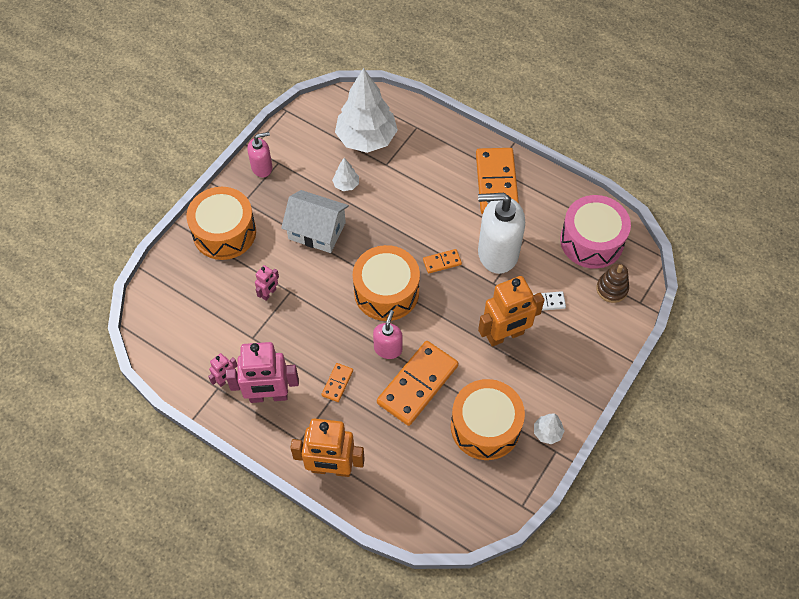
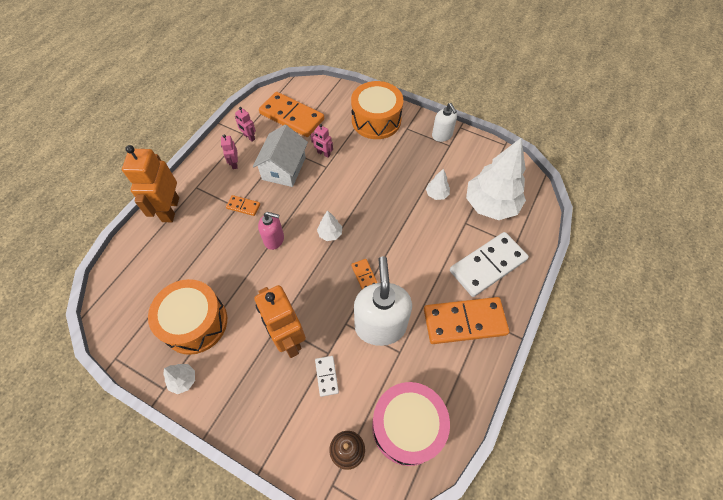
camera: 85 degrees right, 0 degrees up
(262, 167) = (442, 135): pink soap dispenser -> white soap dispenser
(268, 396) = (234, 163): pink robot -> pink robot, size x0.47
(317, 231) = (386, 178): white house -> white house (284, 168)
(386, 291) = (330, 234): orange drum -> white tree
(417, 384) = (239, 264): orange domino -> orange domino (292, 116)
(438, 154) = (488, 265): none -> white domino

